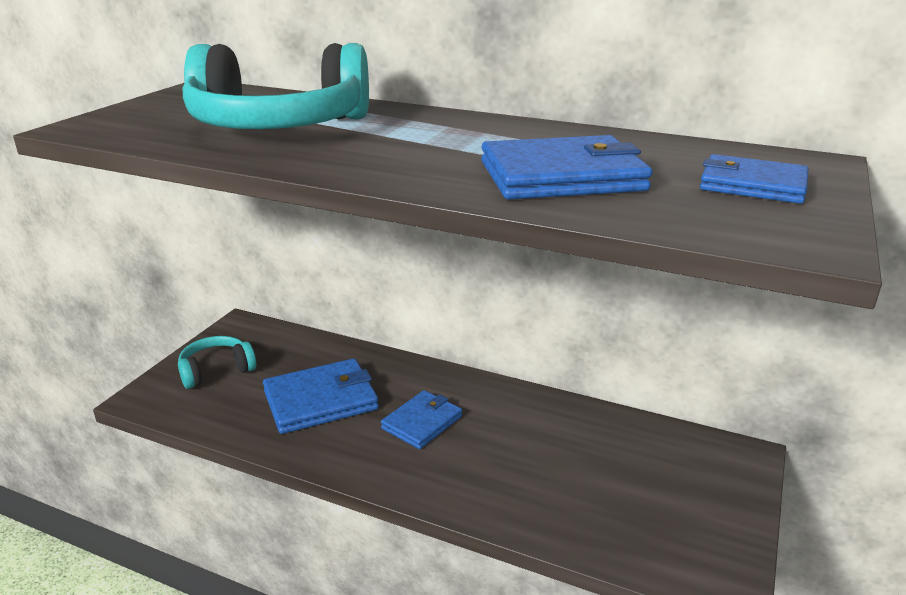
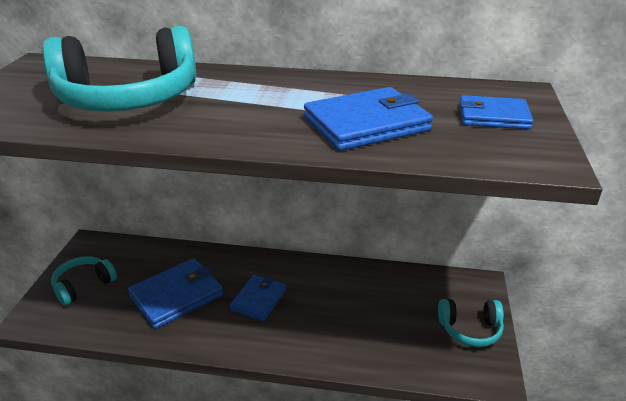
camera: 15 degrees left, 5 degrees up
(709, 513) = (470, 329): none -> turquoise headphones

